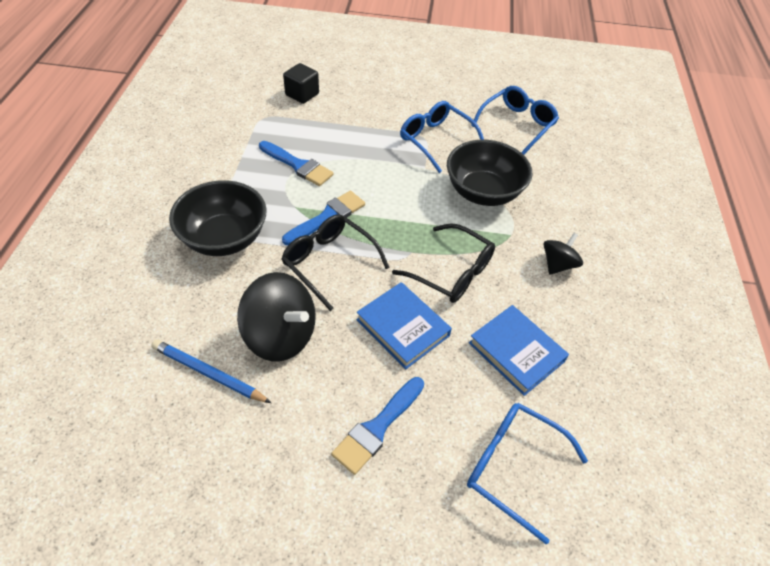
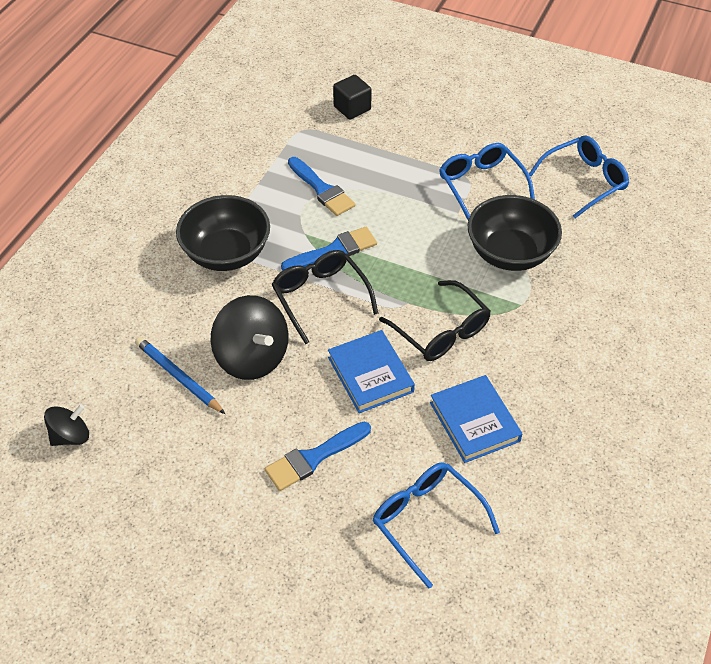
camera: 20 degrees right, 0 degrees up
(558, 264) = (558, 346): black spinning top -> black spinning top (71, 436)

